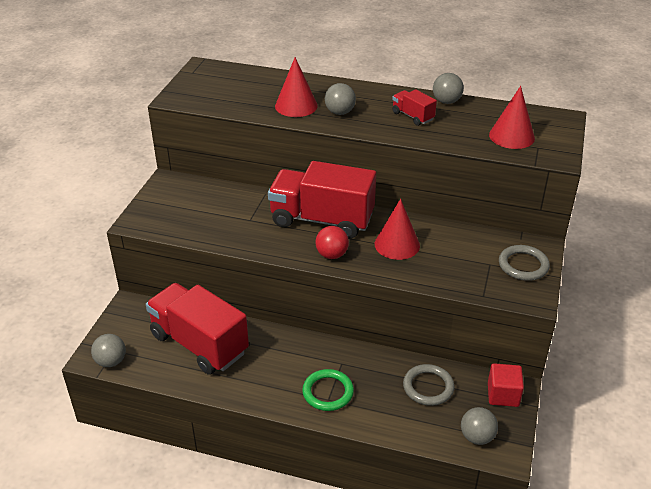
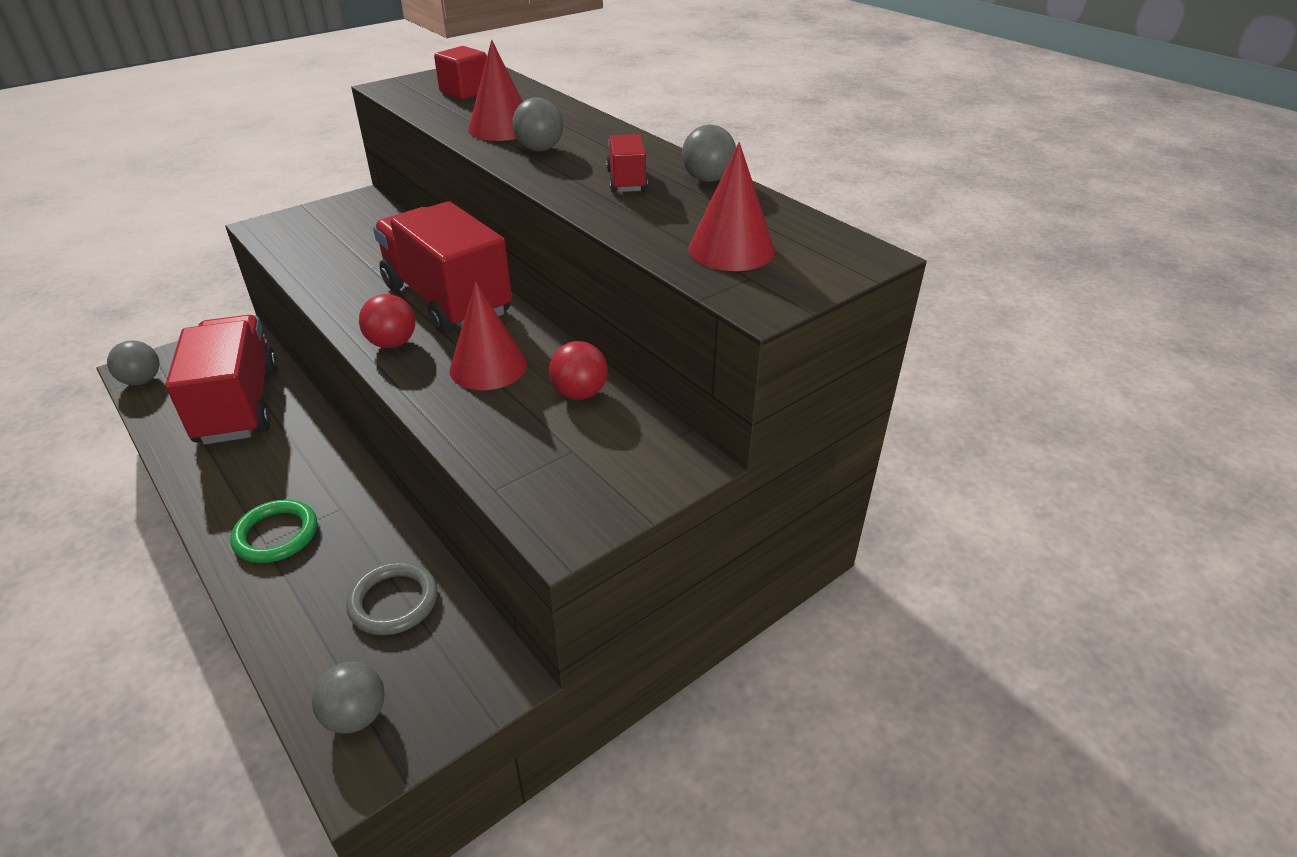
camera: 35 degrees right, 0 degrees up
(456, 237) = (579, 393): none -> red ball
(503, 395) = (473, 677): red cube -> red cube (465, 92)
(523, 265) = (620, 477): grey ring -> none

